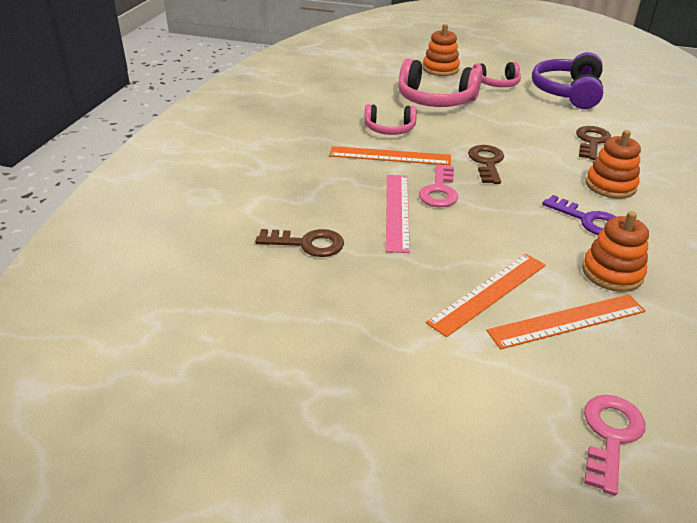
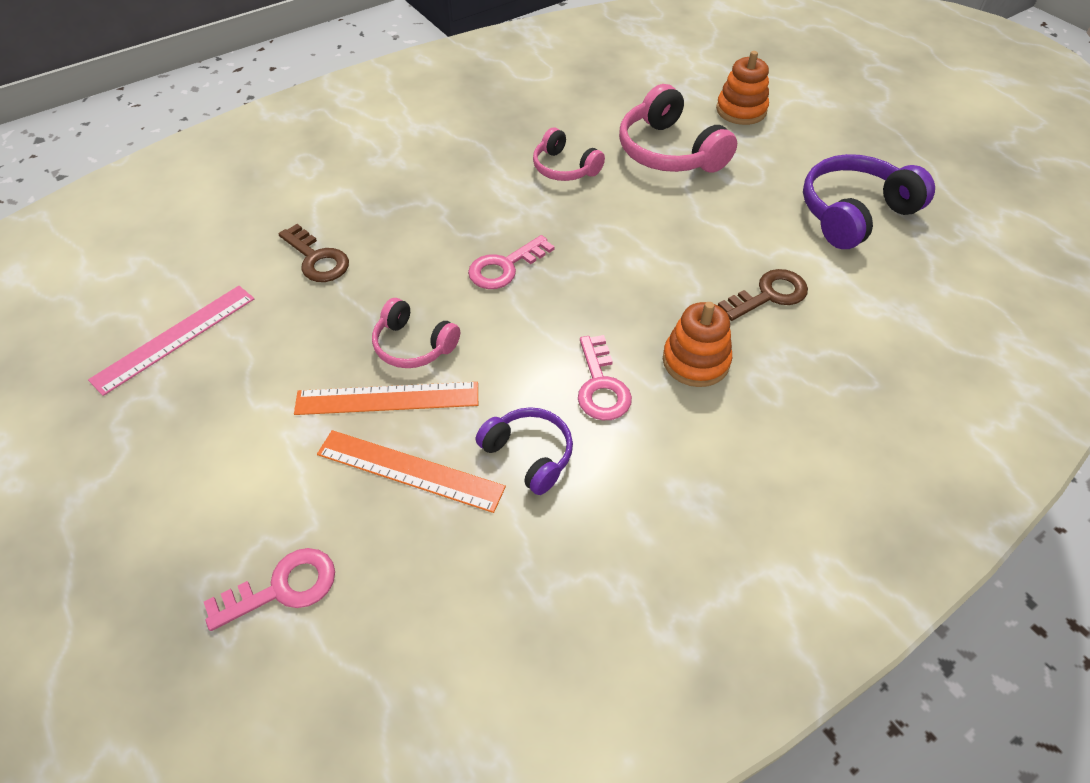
camera: 40 degrees right, 15 degrees up
(390, 156) = (518, 201): orange ruler -> none
(397, 211) = (434, 268): pink ruler -> pink ruler (175, 338)
(487, 162) = (603, 259): brown key -> none
(497, 83) = (780, 160): pink headphones -> pink headphones (413, 345)
(588, 220) = (601, 386): purple key -> pink key
(612, 273) = (529, 455): orange stacking toy -> purple headphones

